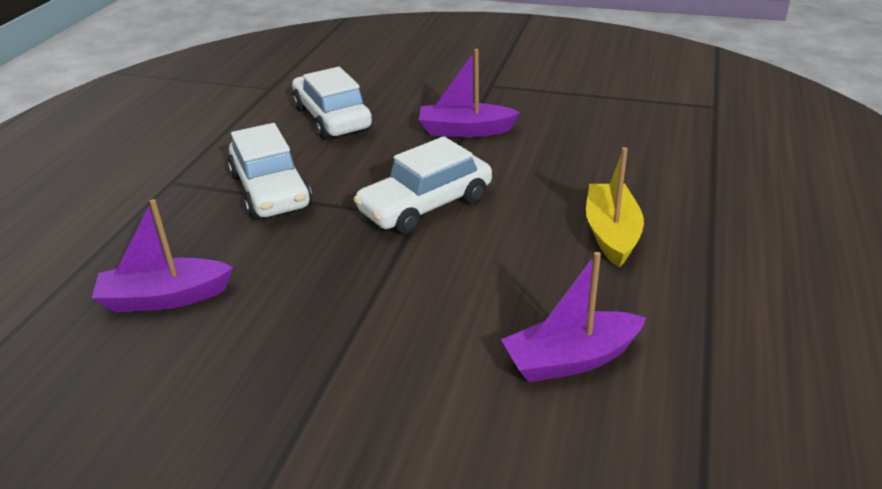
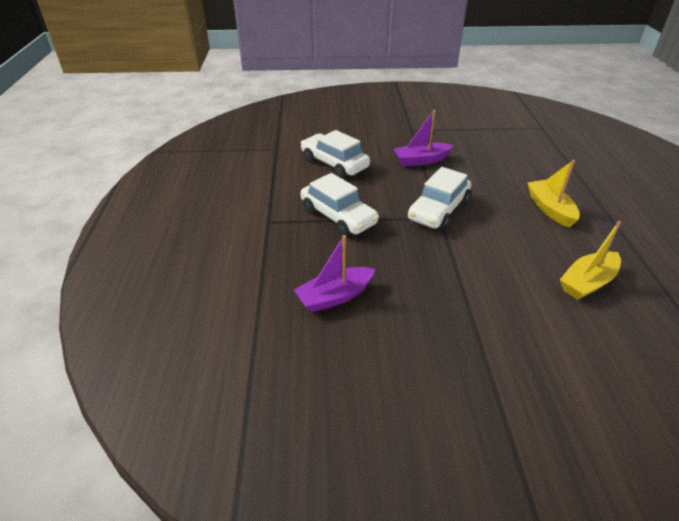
camera: 20 degrees left, 5 degrees up
(571, 359) = (587, 282): purple boat -> yellow boat

